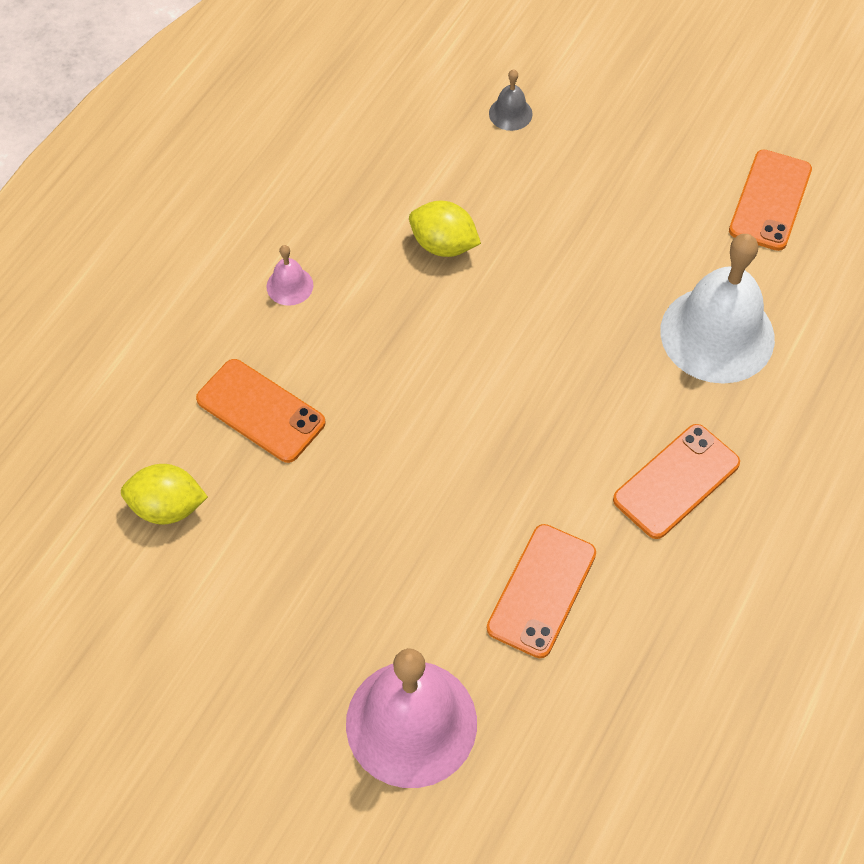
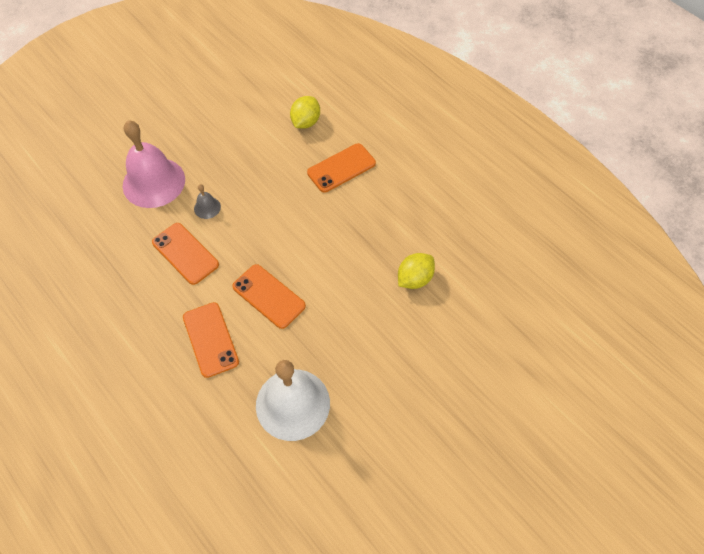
camera: 110 degrees right, 0 degrees up
(289, 286) = (413, 199): pink bell -> none
(510, 113) = (507, 350): grey bell -> grey bell (207, 207)
(770, 200) = (381, 487): orange phone -> orange phone (269, 296)

